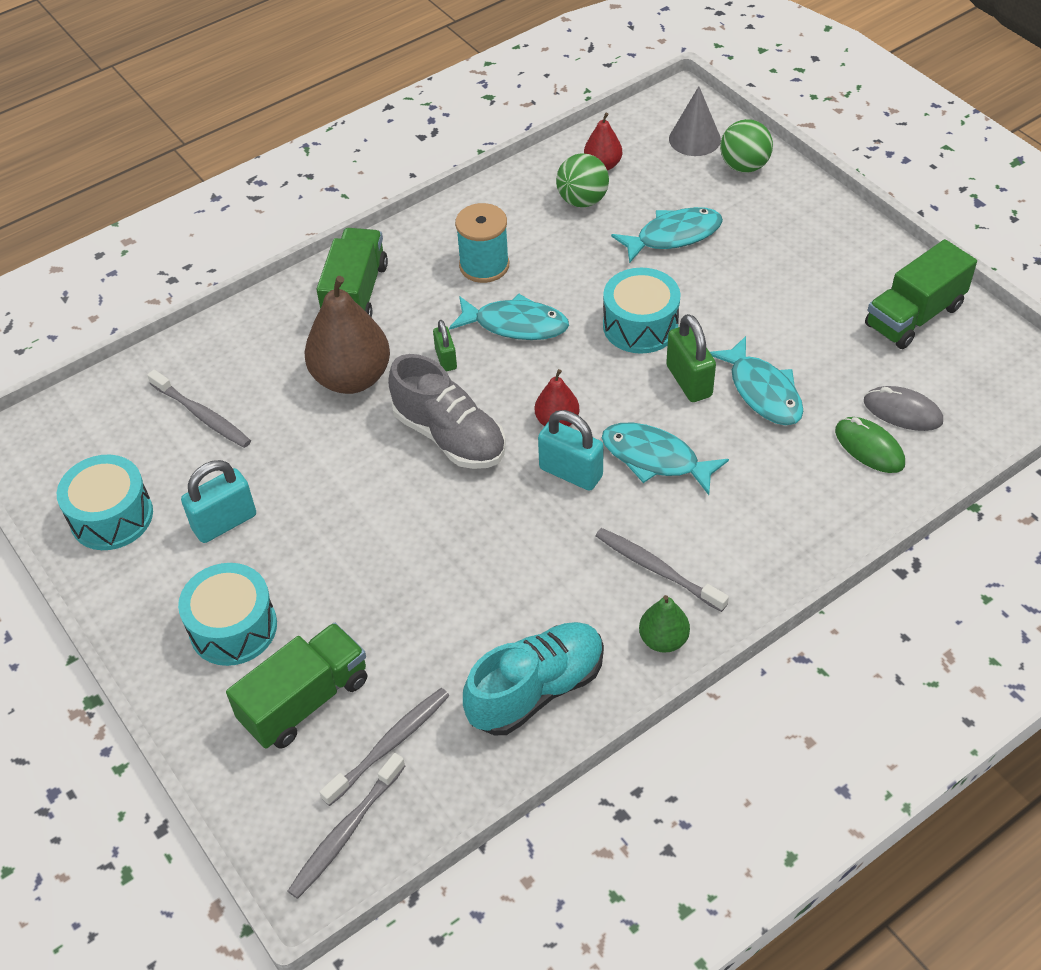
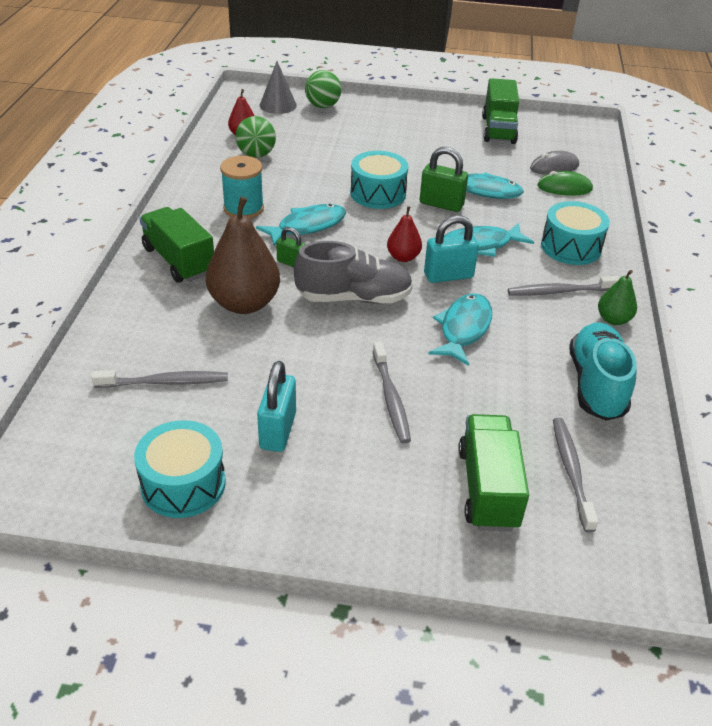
camera: 50 degrees left, 10 degrees down
(233, 627) = (378, 484): turquoise drum -> turquoise drum (571, 247)
(346, 831) = (623, 537): grey toothbrush -> grey toothbrush (390, 398)
(673, 236) = (333, 148): turquoise fish -> turquoise fish (463, 329)

